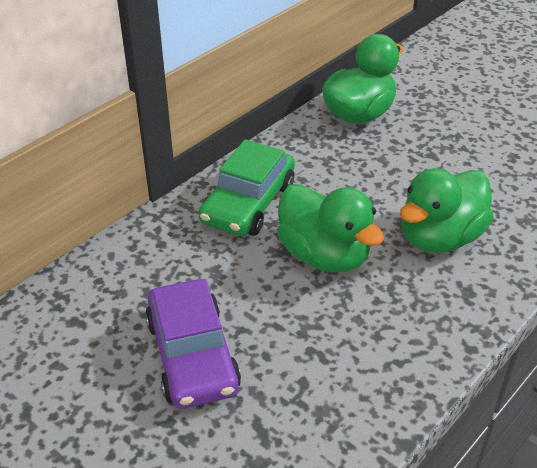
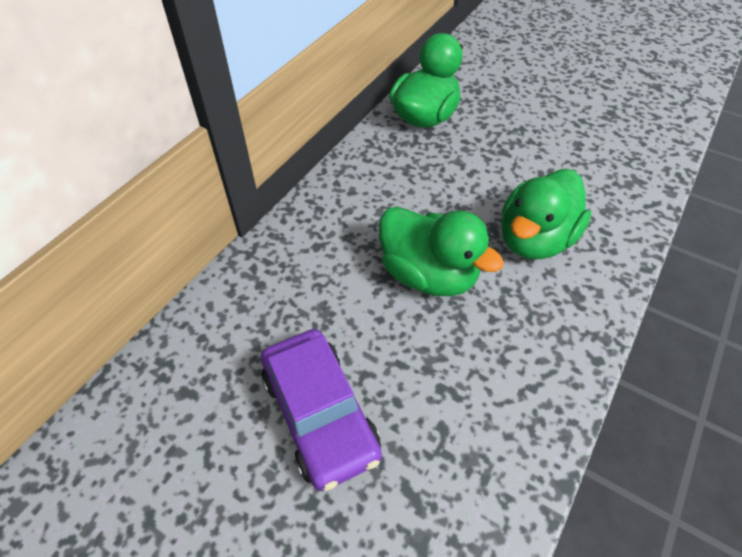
camera: 10 degrees left, 10 degrees up
(248, 203) = (340, 226): green car -> none

